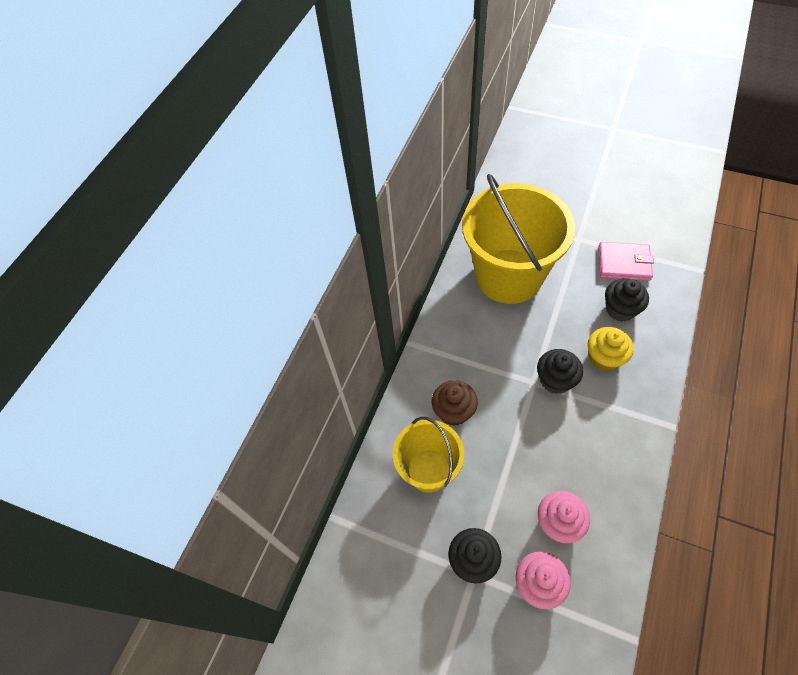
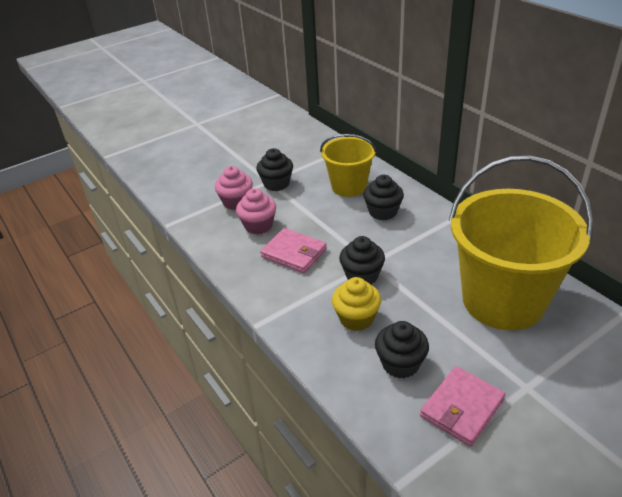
camera: 120 degrees right, 20 degrees down
(454, 411) = (383, 212): brown cupcake -> black cupcake
(571, 456) = (294, 253): none -> pink wallet

